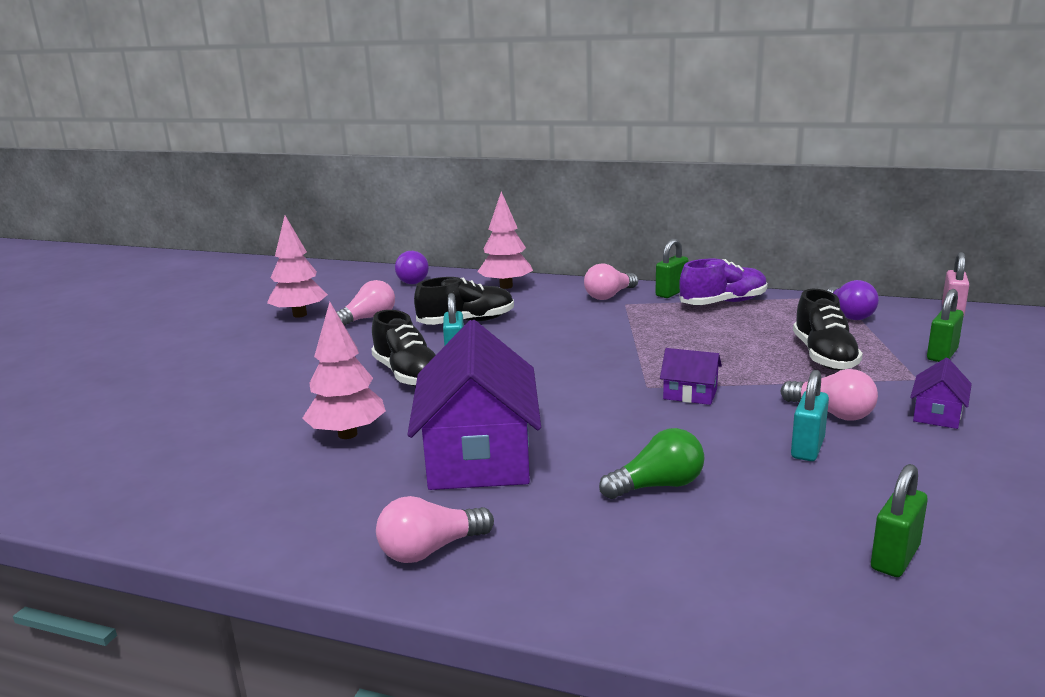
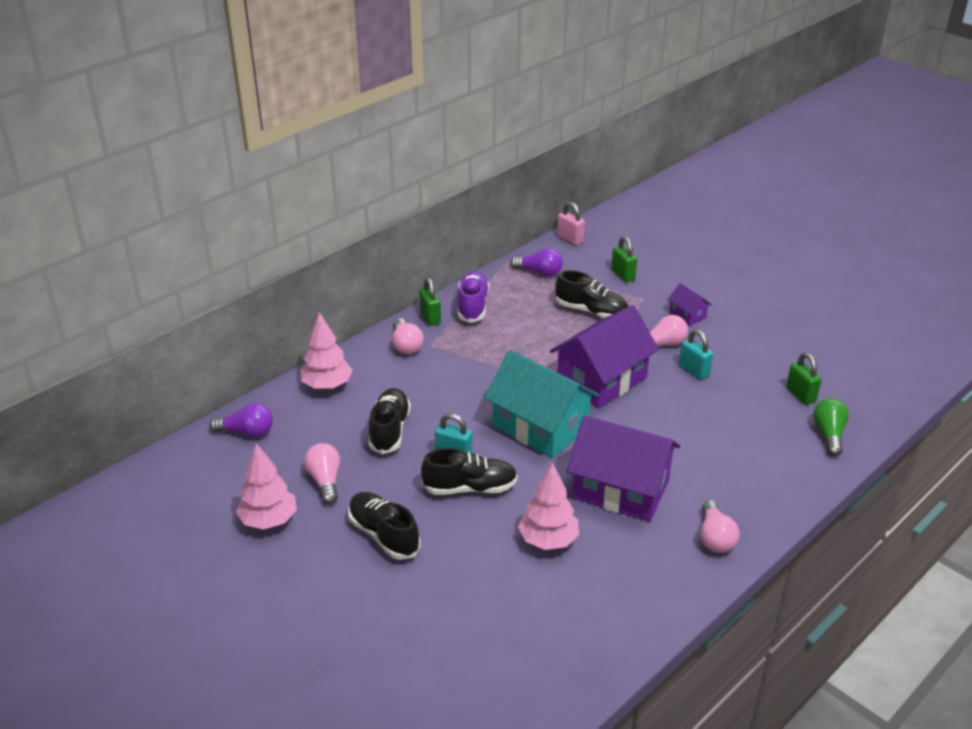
camera: 65 degrees left, 15 degrees up
(306, 358) = (384, 535): none -> black shoe
(552, 383) = (540, 427): none -> turquoise house
(657, 486) = (699, 435): green light bulb -> green light bulb (829, 434)
(690, 394) = (601, 380): purple house -> purple house, size x2.27

